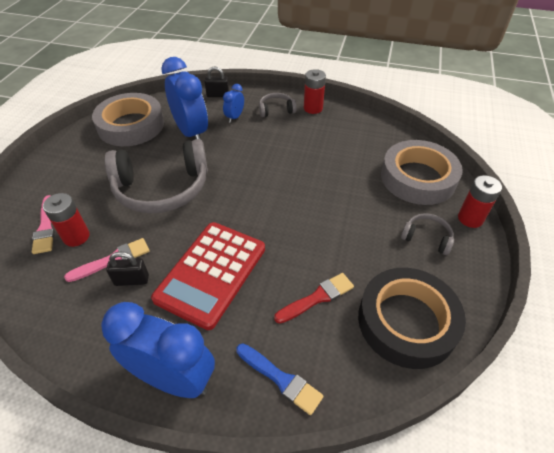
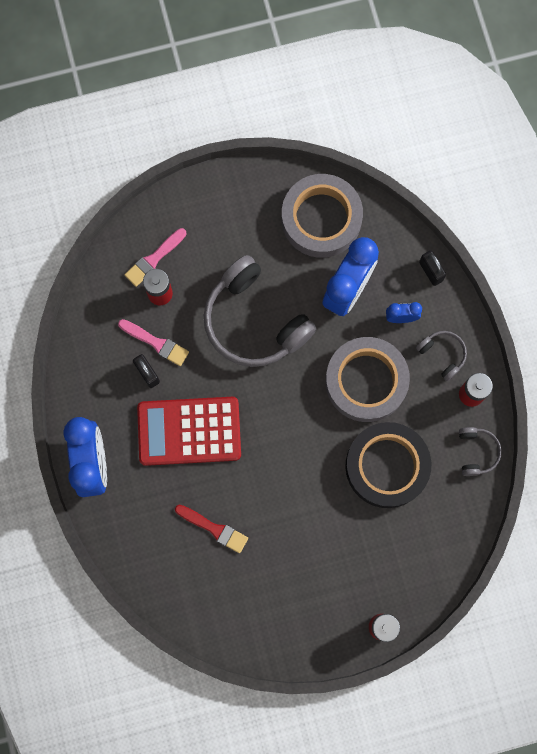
camera: 60 degrees right, 30 degrees up
(280, 379) = (133, 537): blue brush -> none
(407, 321) = (231, 608): black tape -> black tape (387, 466)
(418, 178) = (413, 558): grey tape -> grey tape (366, 381)
(426, 238) = (332, 594): grey headphones -> grey headphones (476, 452)

